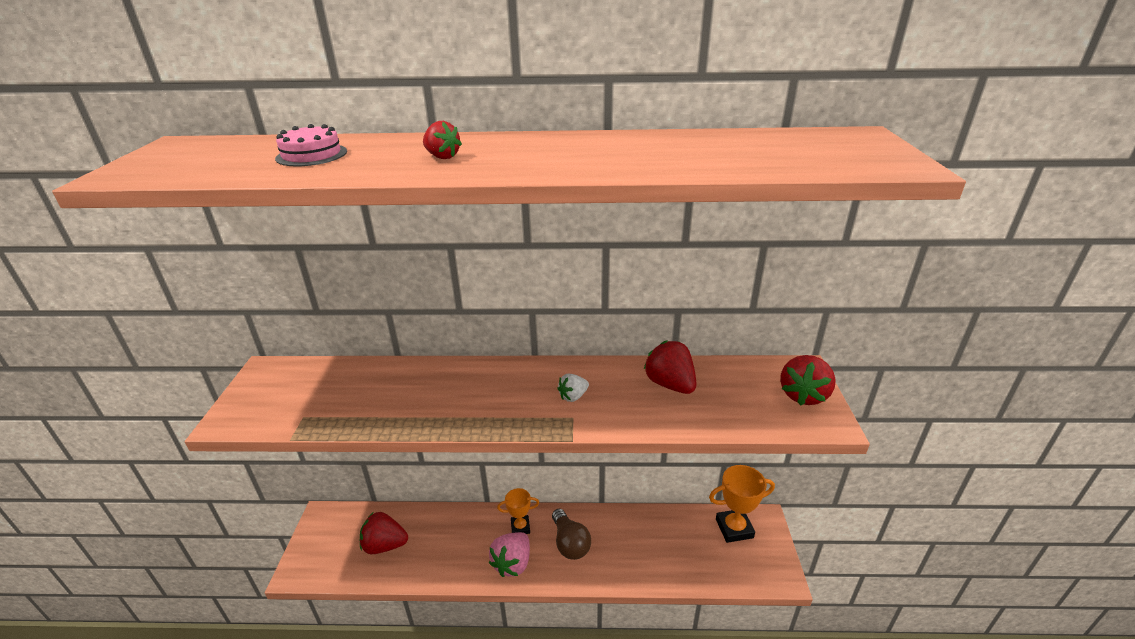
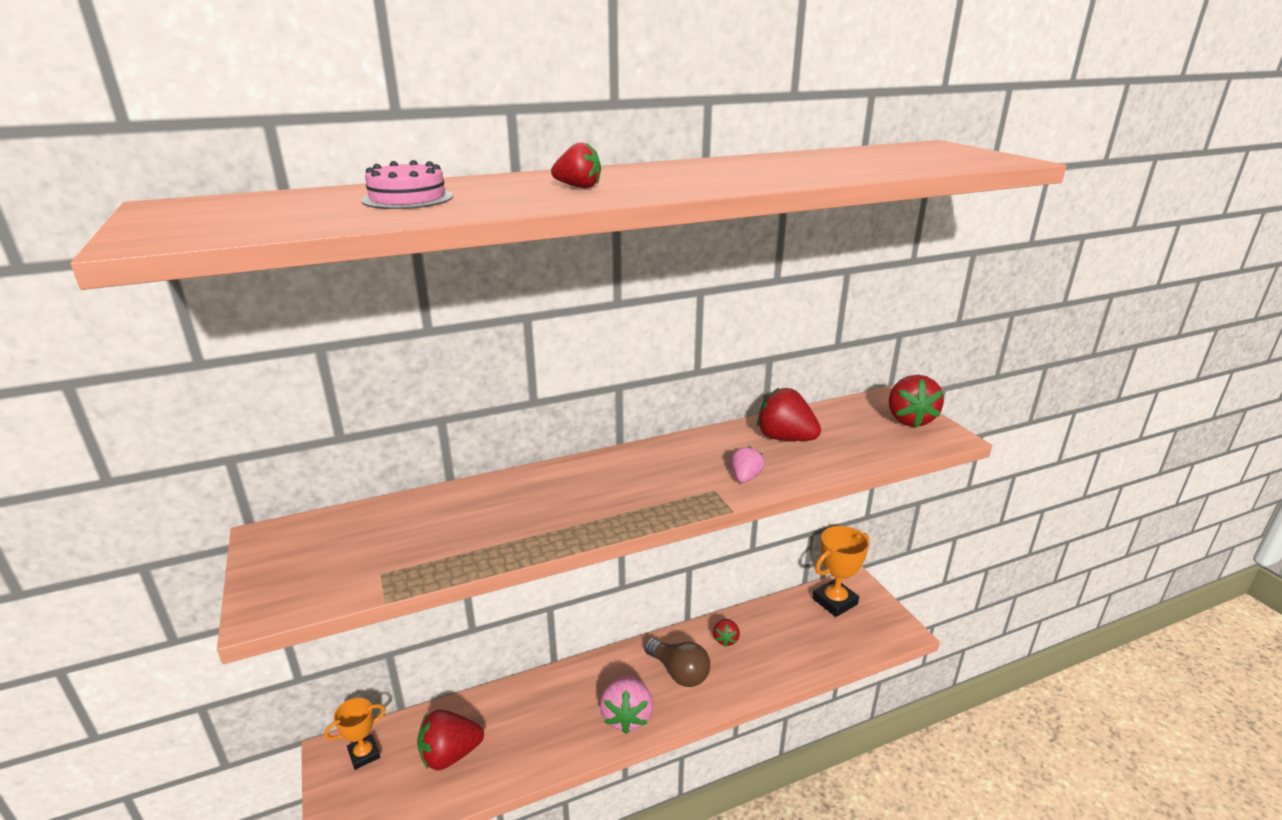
camera: 25 degrees left, 5 degrees down
(520, 527) = (612, 675): orange trophy -> orange trophy (364, 754)
(573, 396) = (698, 471): white strawberry -> none
(606, 413) = (745, 477): none -> pink strawberry
(622, 529) = (725, 639): none -> red strawberry

